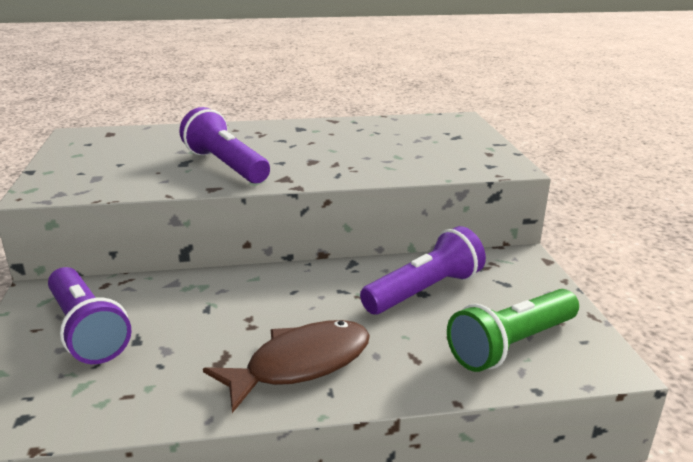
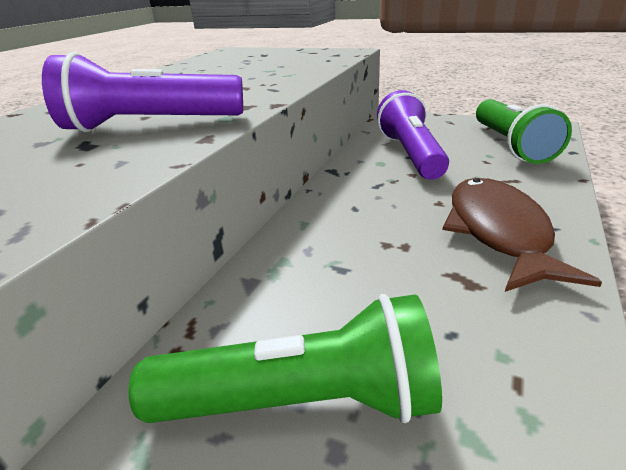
camera: 55 degrees left, 5 degrees up
(86, 330) = (302, 402): purple flashlight -> green flashlight

